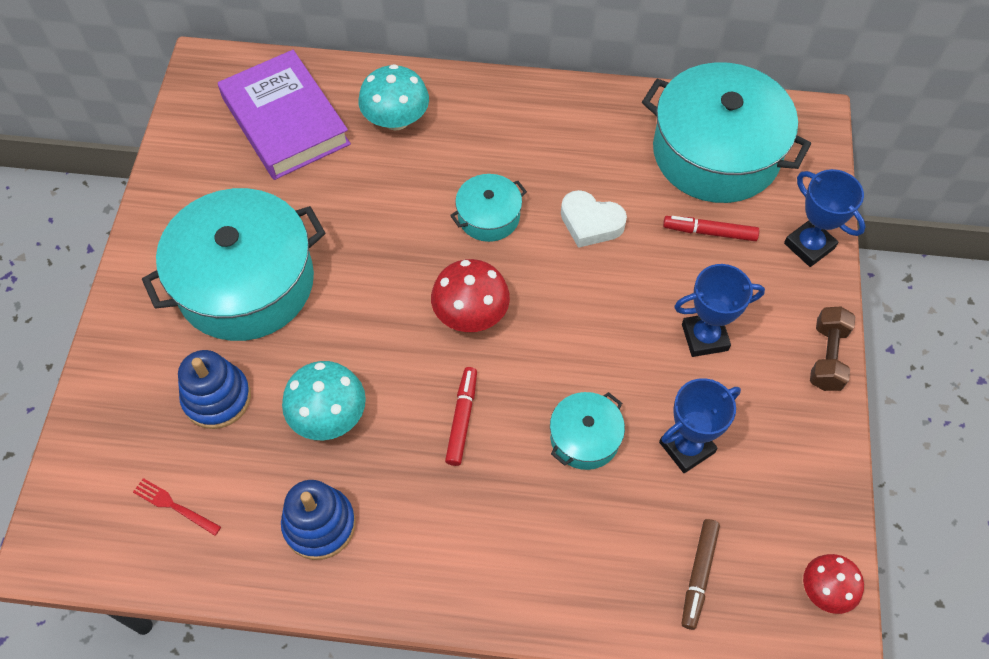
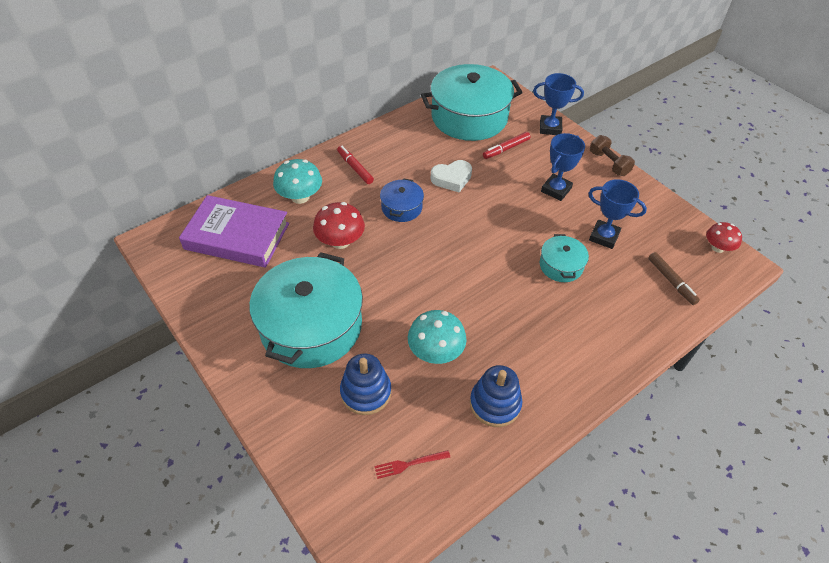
camera: 45 degrees left, 10 degrees down
(462, 419) = (500, 301): red marker -> red marker (355, 168)
(471, 314) = (446, 254): red mushroom -> red mushroom (340, 241)
(488, 216) = (401, 207): turquoise pot -> blue pot
(686, 447) = (604, 237): blue trophy -> blue trophy turned 75 degrees counterclockwise

